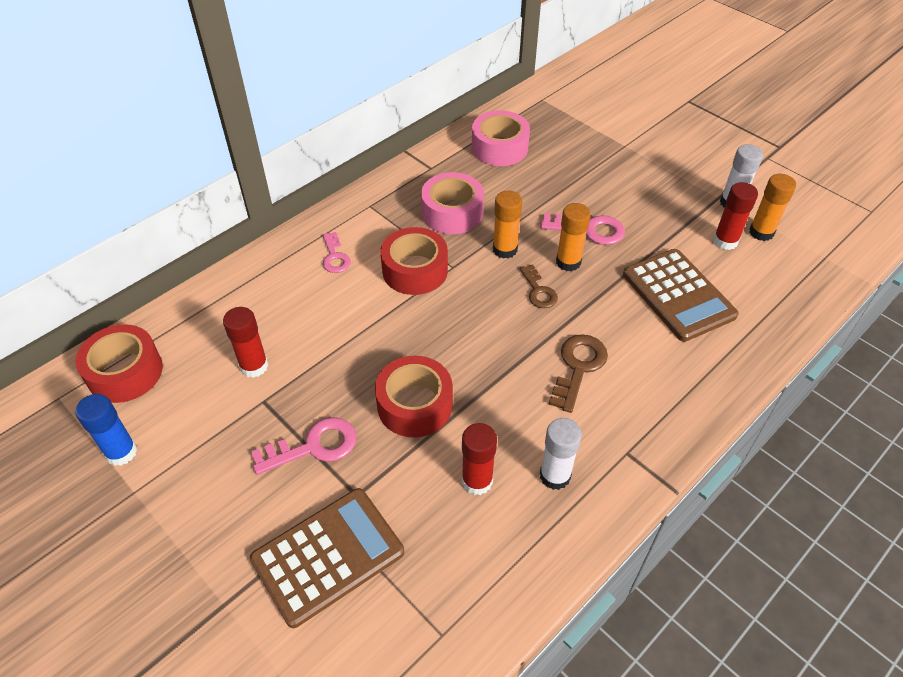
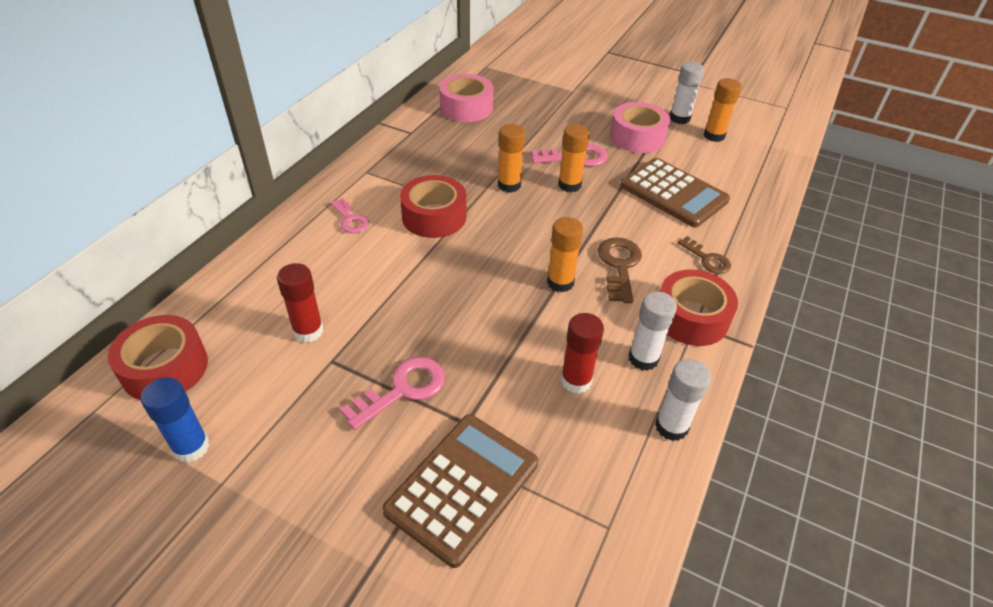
camera: 20 degrees left, 5 degrees down
(415, 405) = (486, 329): red tape -> red tape (691, 317)
(452, 212) = (447, 164): pink tape -> pink tape (637, 137)
(508, 372) = (560, 282): none -> orange glue stick
(538, 291) = (555, 212): brown key -> brown key (707, 259)
(549, 555) = (671, 427): none -> white glue stick
(725, 241) = (689, 147): red glue stick -> none

